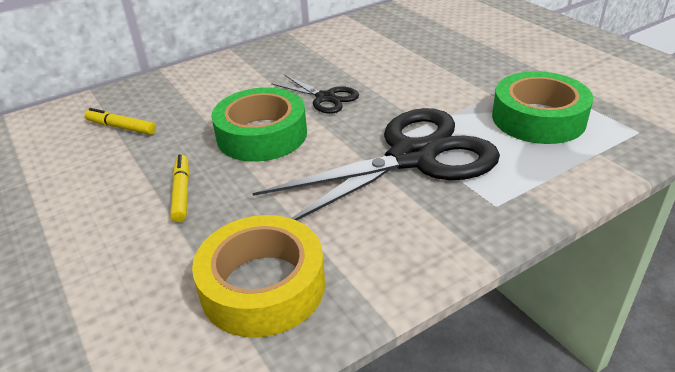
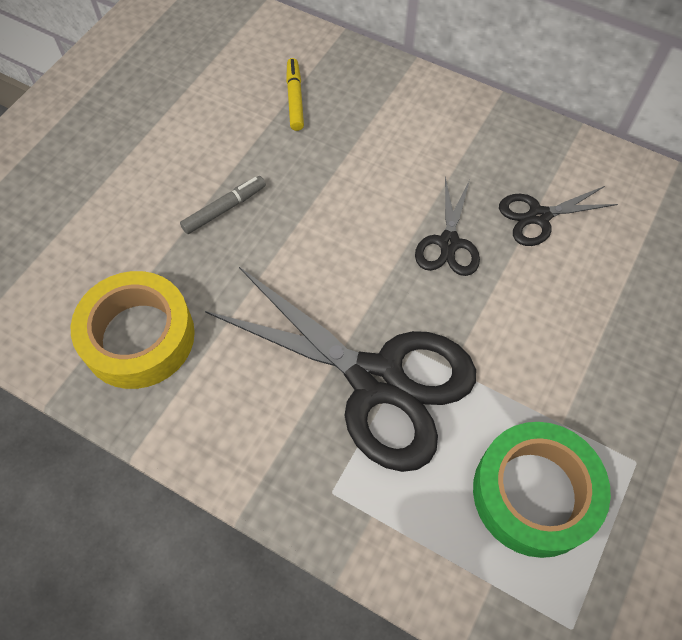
camera: 60 degrees right, 25 degrees up
(181, 193) = (224, 209): yellow marker -> grey marker
(262, 135) = (344, 221): green tape -> none
(338, 62) = (538, 217): none -> black scissors

